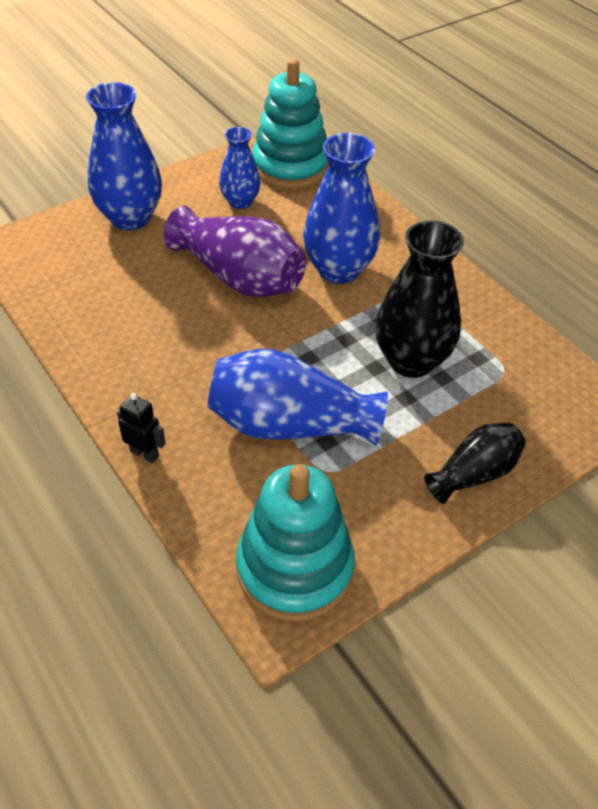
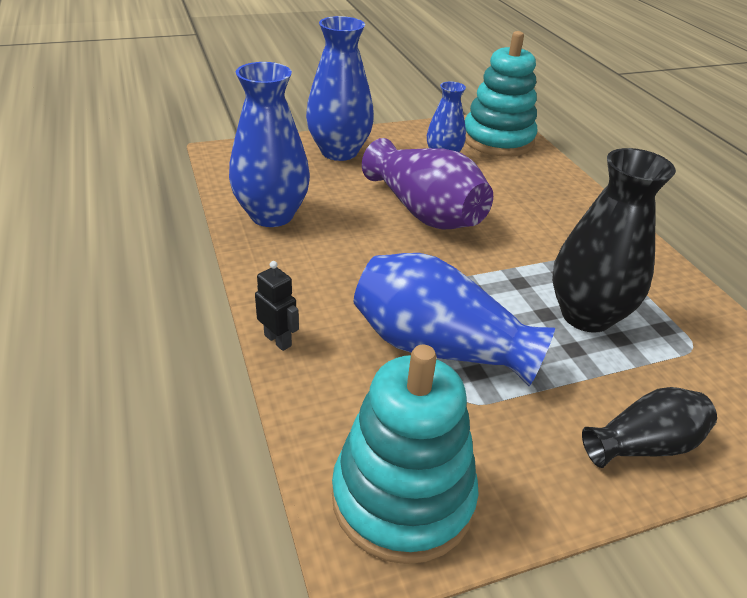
camera: 15 degrees right, 10 degrees down
(338, 270) = (525, 224): blue vase -> blue vase (272, 215)

